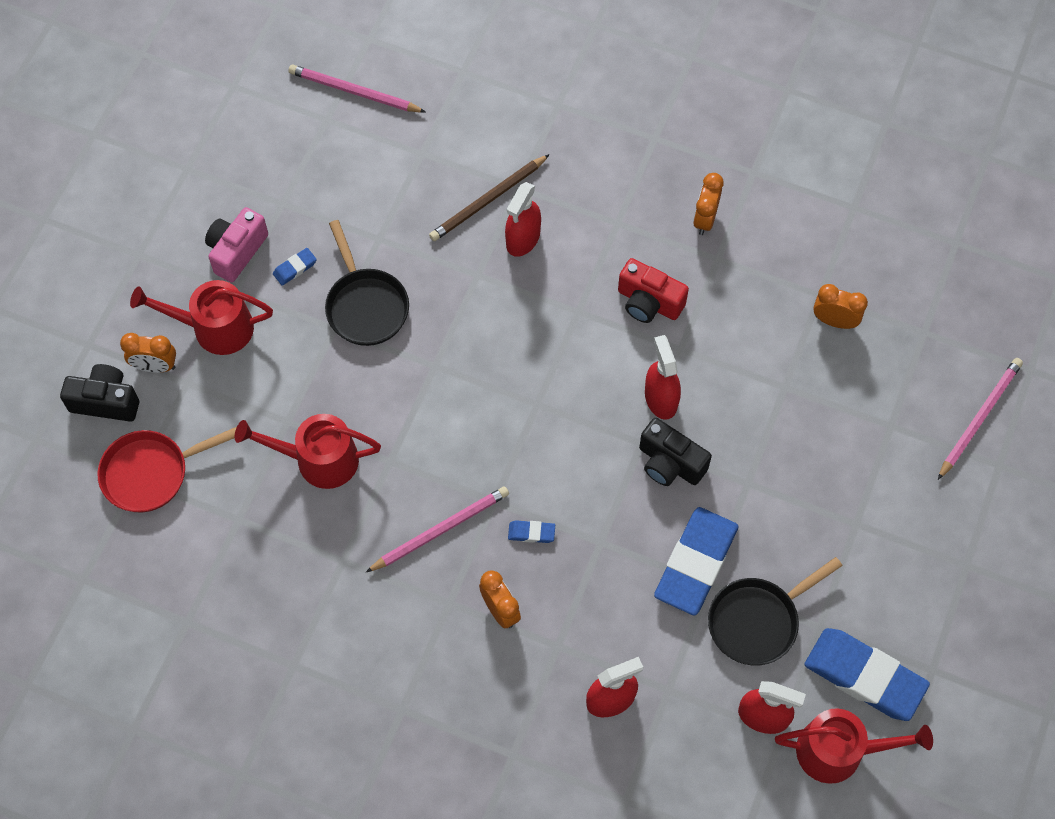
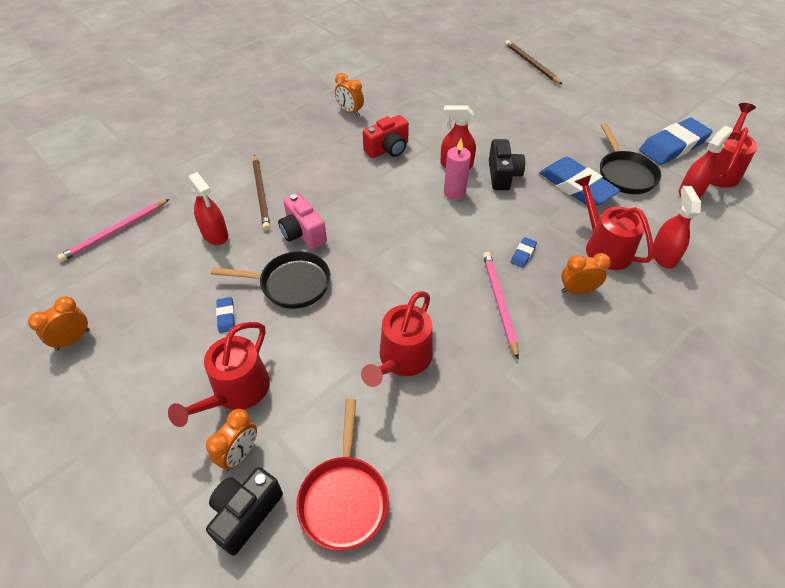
camera: 65 degrees left, 15 degrees down
(236, 251) = (180, 350): pink camera -> pink camera (303, 233)
(523, 238) = (302, 187): red spray bottle -> red spray bottle (215, 234)
(590, 625) = (604, 247): none -> red watering can
(603, 416) = (454, 192): none -> pink candle
(670, 463) = (502, 175): black camera -> black camera turned 60 degrees counterclockwise
(834, 321) = (447, 89): orange clock -> orange clock (73, 339)
(979, 418) = (531, 64): pink pencil -> brown pencil

